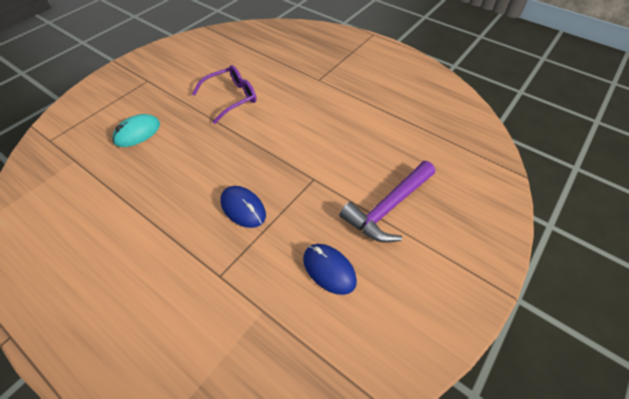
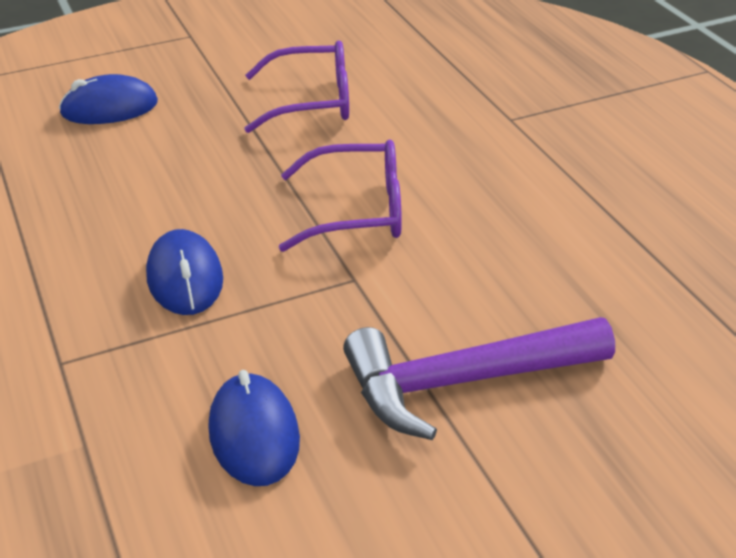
camera: 30 degrees right, 15 degrees down
(137, 133) = (109, 108): turquoise mouse -> blue mouse
(291, 145) = (357, 211): none -> purple glasses

